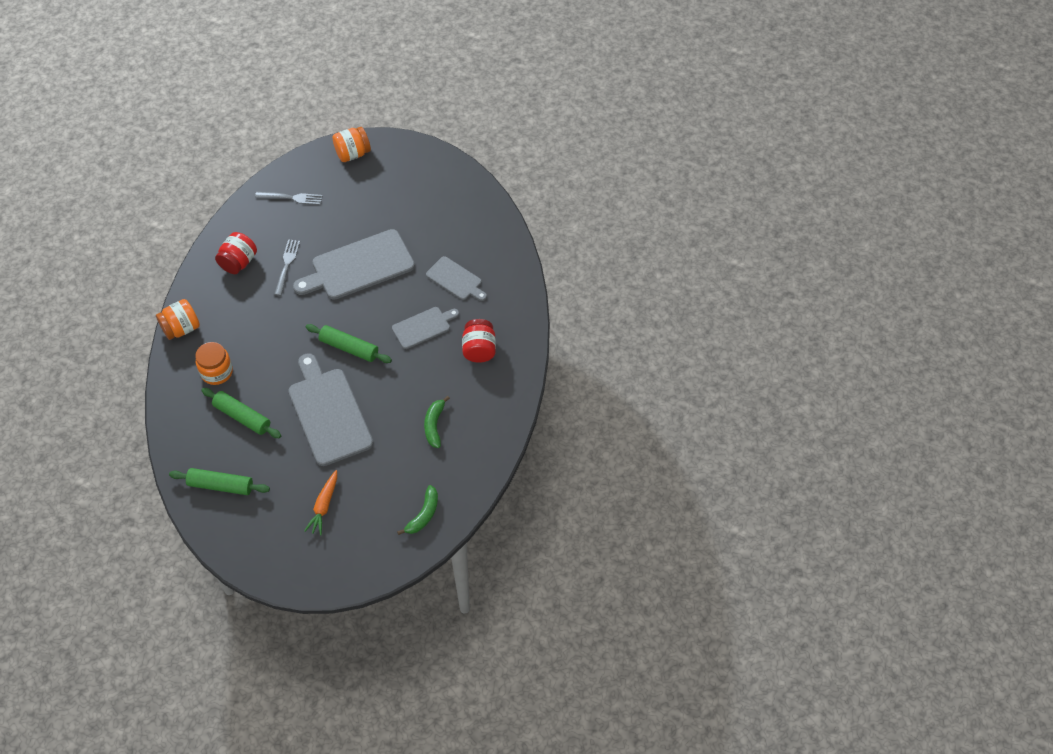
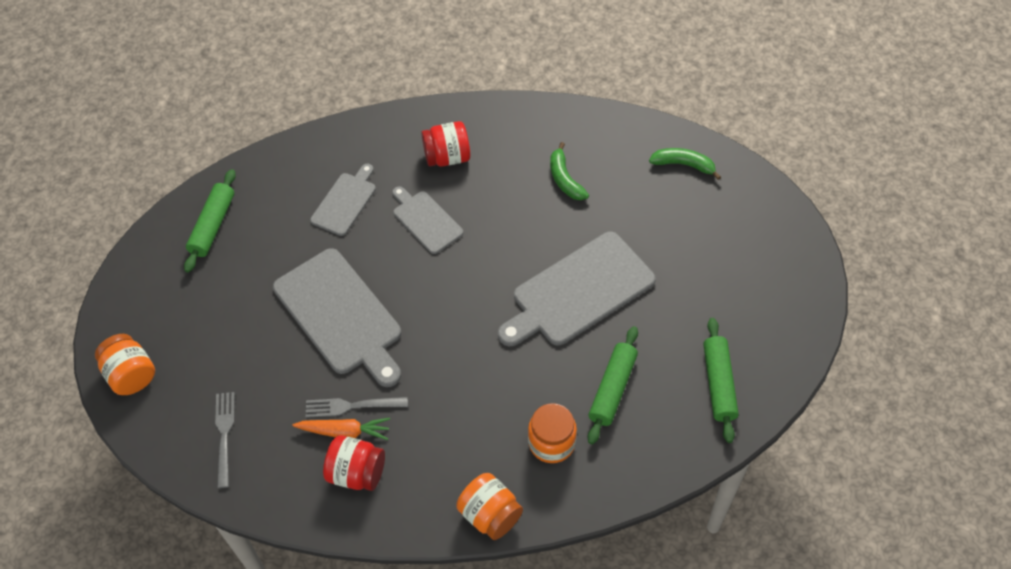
camera: 100 degrees left, 0 degrees up
(324, 506) = (707, 263): orange carrot -> orange carrot (344, 431)
(349, 348) = (475, 293): green rolling pin -> green rolling pin (213, 225)
(434, 425) = (565, 179): green banana -> green banana turned 75 degrees clockwise

